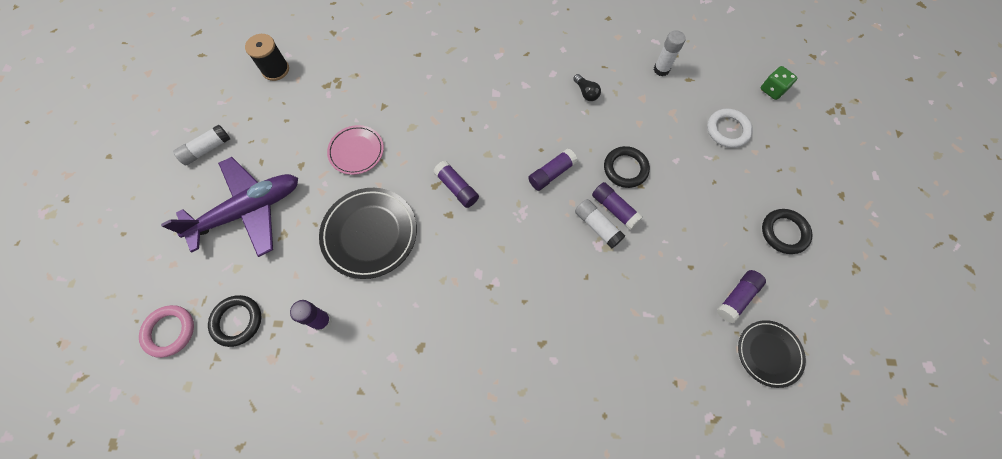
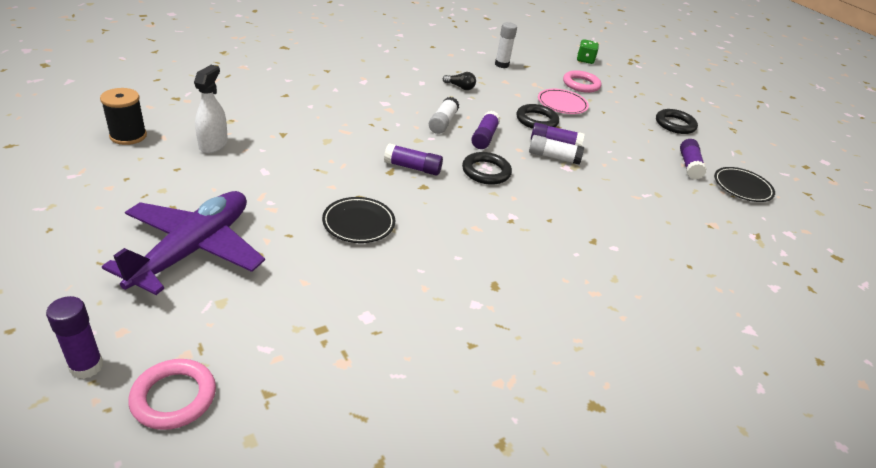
camera: 40 degrees left, 30 degrees down
(207, 149) = (86, 217): white glue stick -> white glue stick (443, 122)
(237, 321) = (266, 348): black ring -> black ring (486, 172)
(322, 321) = (372, 306): purple glue stick -> purple glue stick (86, 366)
(325, 101) = (213, 144): none -> white spray bottle
(356, 151) = (284, 170): pink plate -> pink plate (562, 104)
(370, 234) = (358, 223): black plate -> black plate, size x0.62
(727, 130) = (581, 84): white ring -> pink ring

